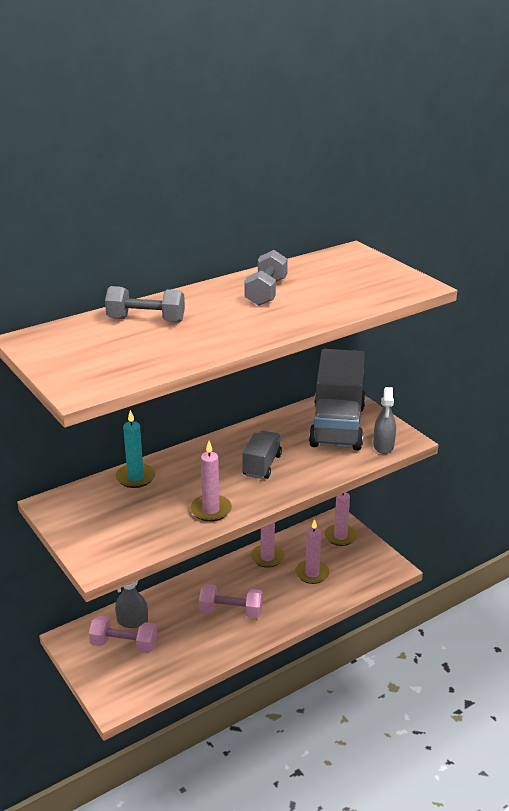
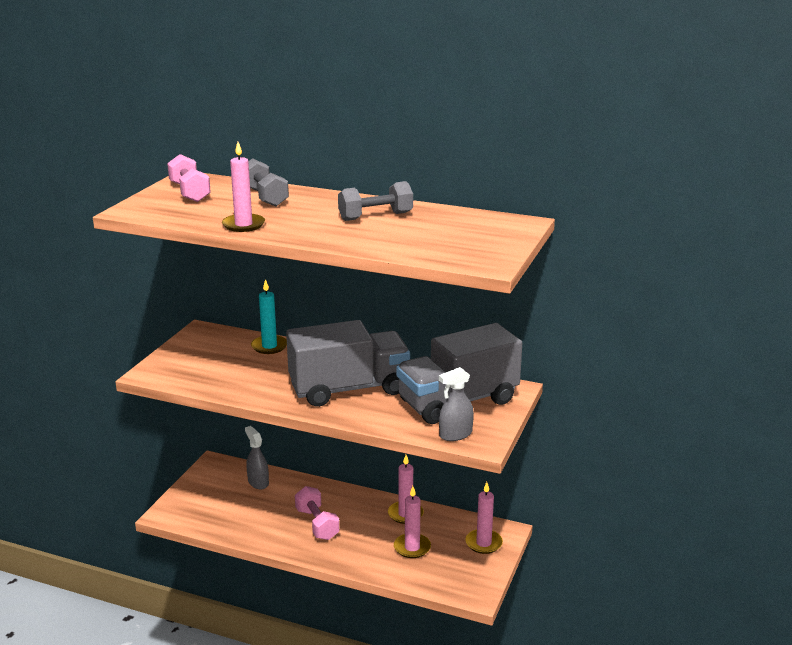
camera: 55 degrees right, 5 degrees down
(124, 645) = (229, 490): pink dumbbell -> pink dumbbell (190, 192)
(211, 510) = (260, 390): pink candle -> pink candle (243, 225)
(262, 465) = (349, 389): grey truck -> grey truck, size x2.00

